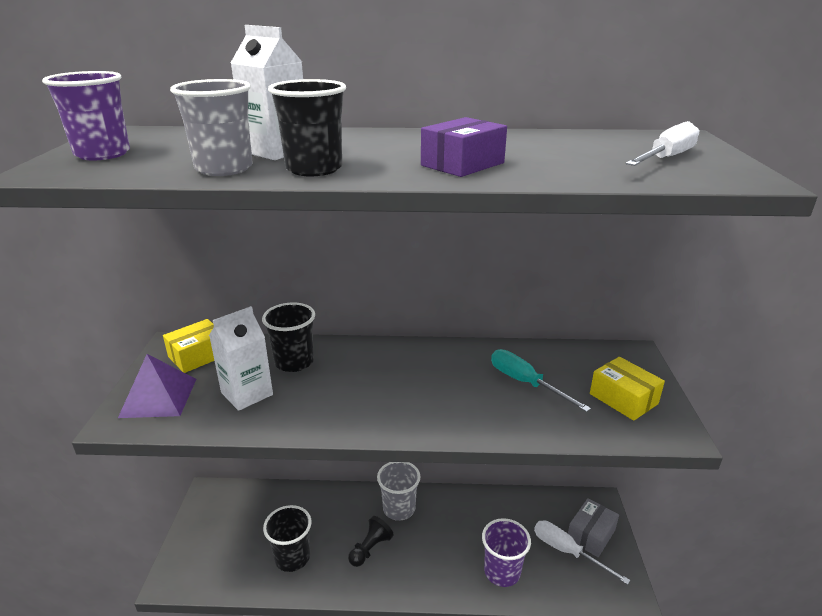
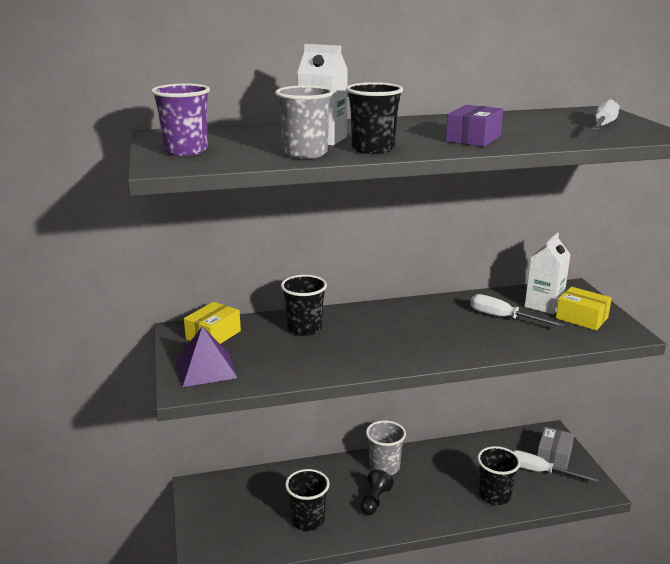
camera: 15 degrees left, 5 degrees down
(247, 393) = (282, 355): white carton -> white carton (543, 305)
(502, 572) = (494, 495): purple cup -> black cup
(526, 383) = (504, 318): turquoise screwdriver -> white screwdriver

